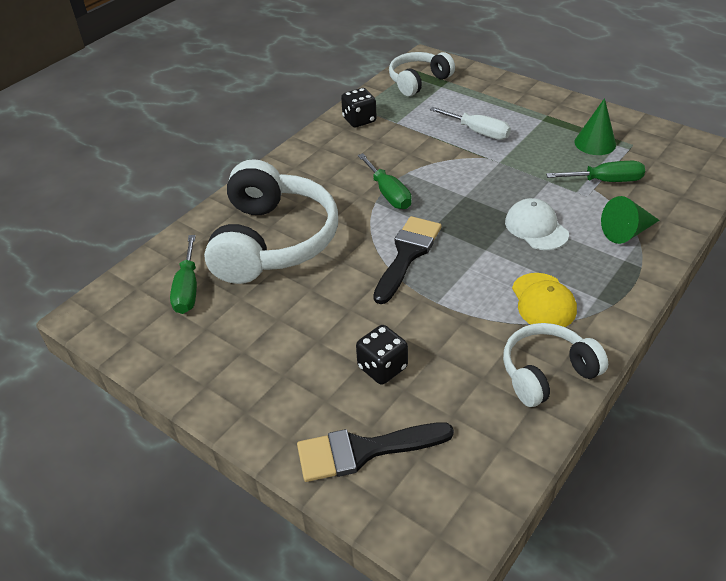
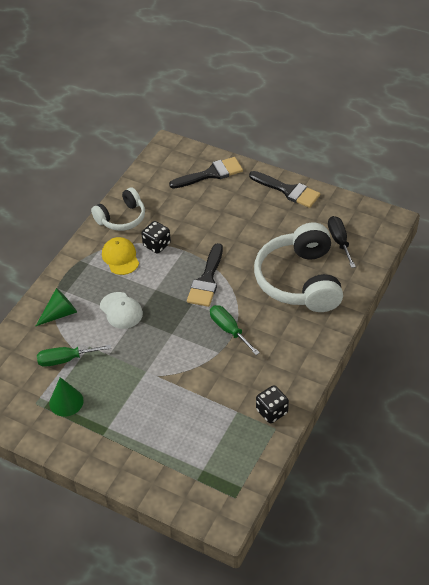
camera: 170 degrees right, 5 degrees up
(187, 289) = (339, 241): green screwdriver -> black screwdriver
(227, 390) = (288, 190): none -> black brush
(382, 367) = (209, 210): black dice -> black dice (157, 245)
(418, 81) = (226, 476): white headphones -> none
(478, 132) = (164, 406): white screwdriver -> none

